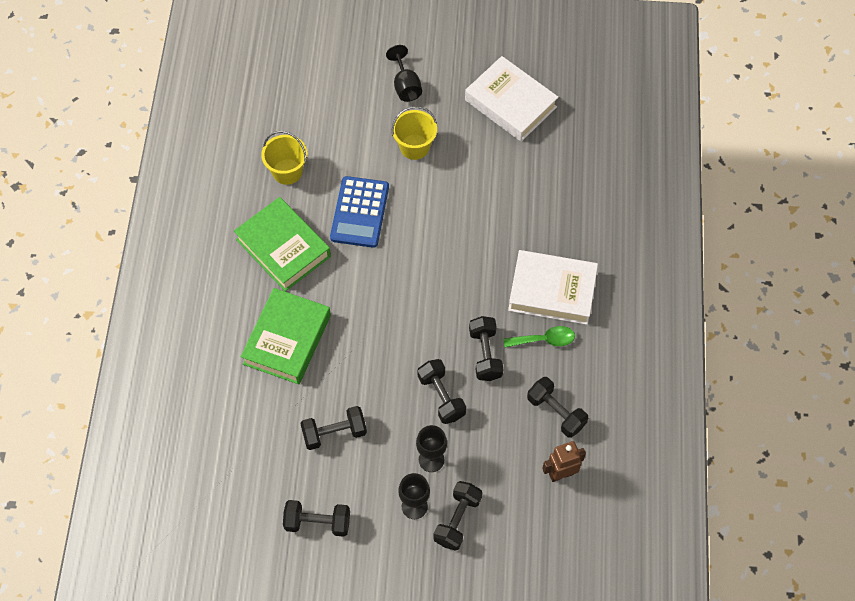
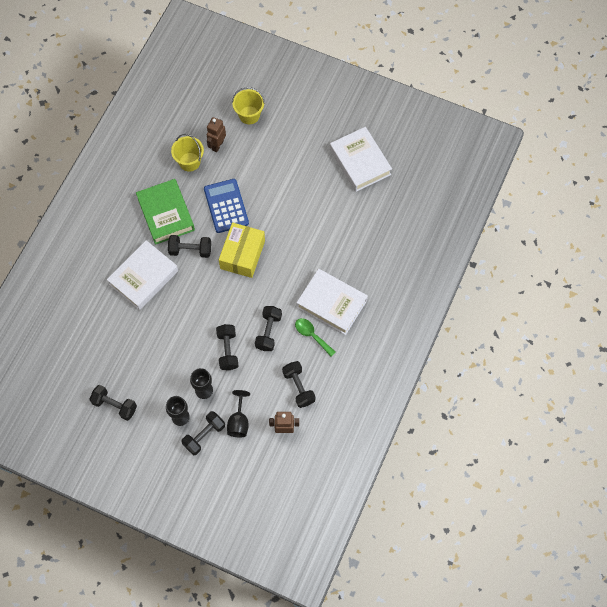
camera: 20 degrees right, 5 degrees up
(287, 339) = (143, 277): green book -> white book
(315, 139) = (217, 145): none -> brown robot
(334, 433) = (149, 350): black dumbbell -> black dumbbell (190, 250)
(360, 212) = (226, 206): blue calculator -> blue calculator turned 135 degrees clockwise
(405, 86) = (293, 126): black goblet -> black goblet (239, 422)
(408, 267) = (242, 254): none -> yellow box
(414, 147) = (281, 172): yellow bucket -> yellow bucket (249, 115)
(544, 340) = (312, 335): green spoon -> green spoon turned 150 degrees counterclockwise

